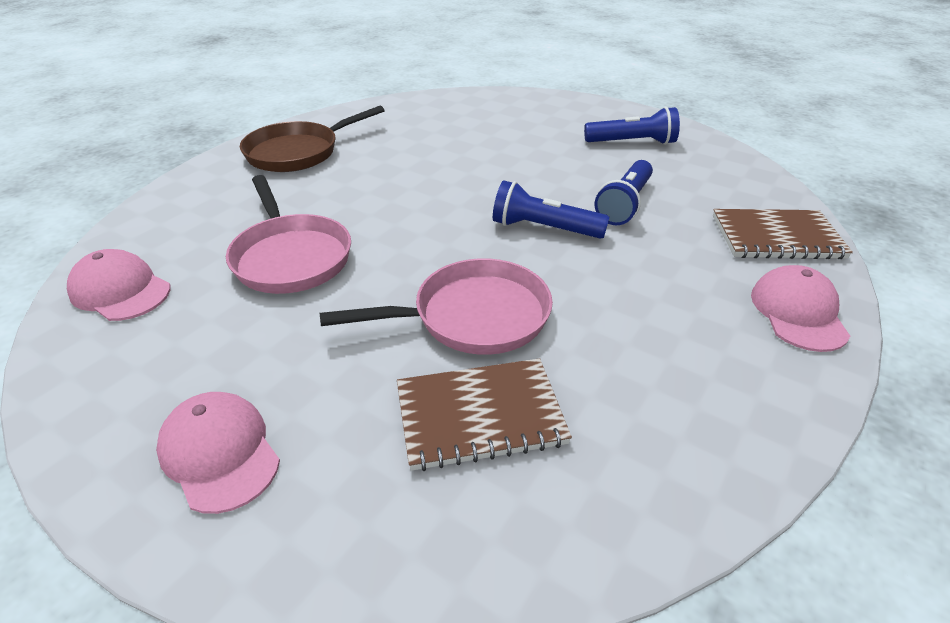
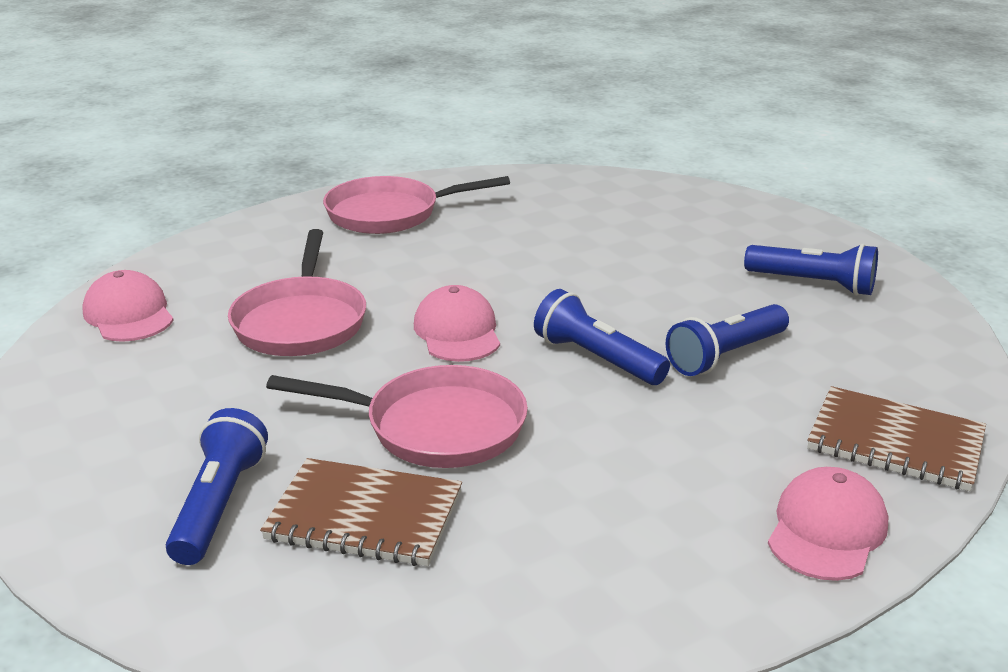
camera: 25 degrees right, 10 degrees down
(220, 453) = (119, 473): pink cap -> pink cap (457, 331)
(298, 152) = (390, 213): brown pan -> pink pan
(343, 450) = (219, 504): none -> blue flashlight

